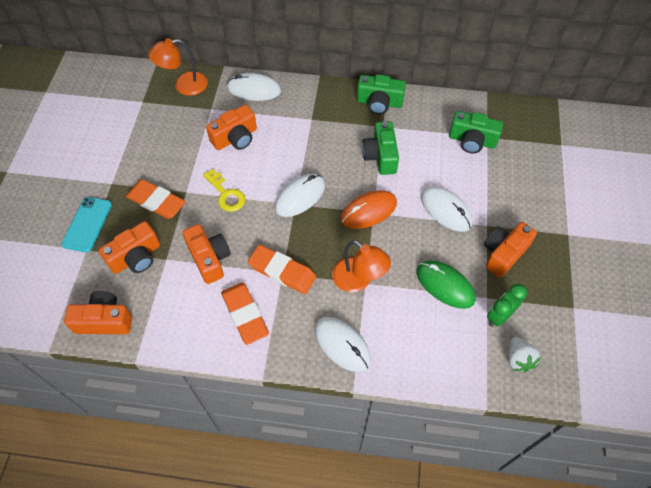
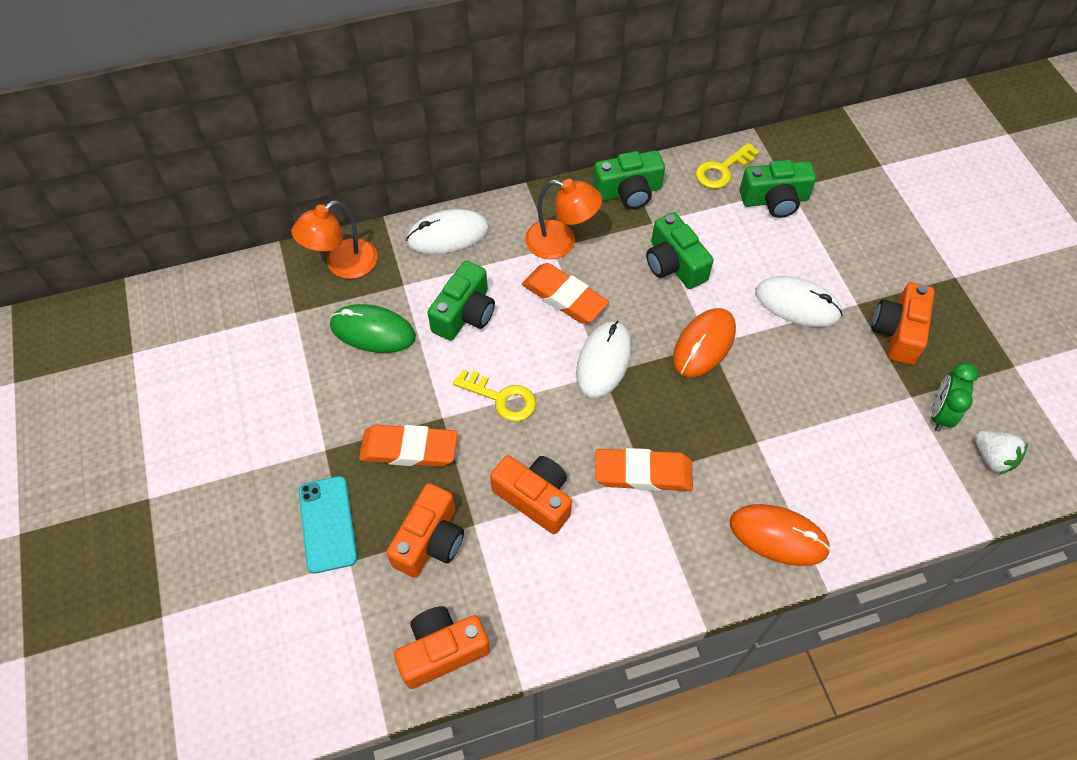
camera: 25 degrees left, 0 degrees up
(235, 138) = (465, 313): orange camera -> green camera
(245, 315) = (630, 553): orange eraser -> orange eraser (564, 297)
(342, 345) = (778, 536): white mouse -> orange mouse
(358, 280) = (746, 442): orange lamp -> orange lamp (561, 242)
(445, 285) = (854, 402): green mouse -> green mouse (373, 331)
(449, 110) = (722, 170): none -> yellow key

